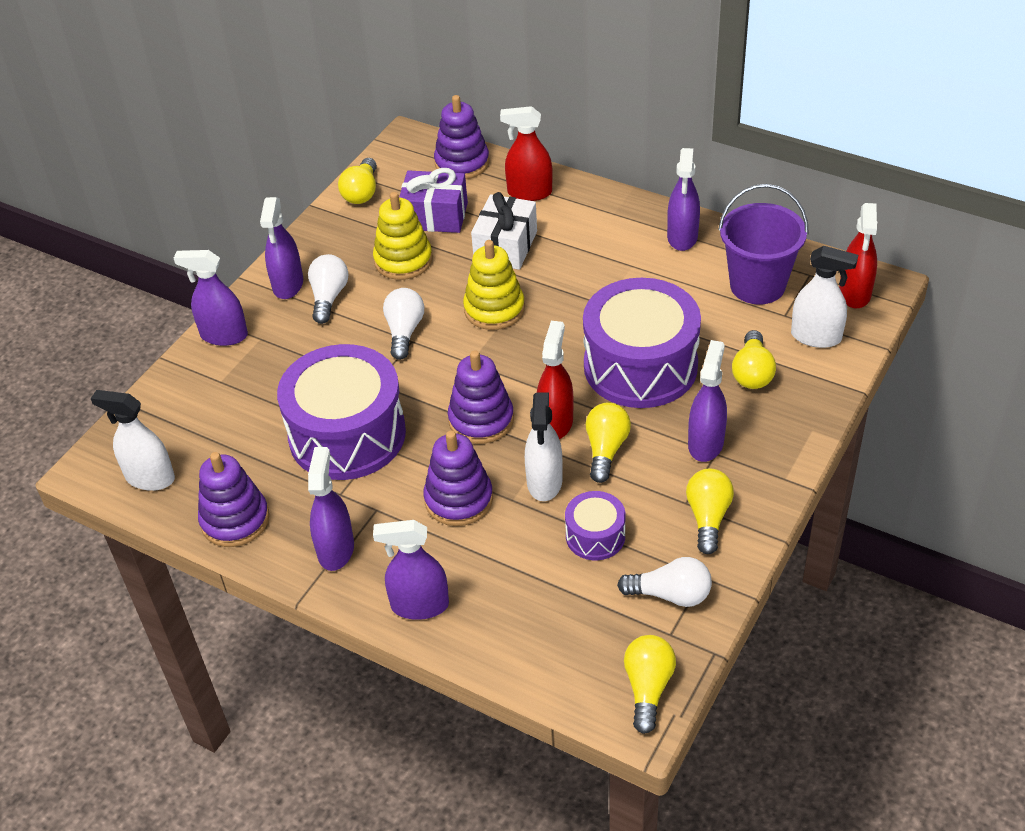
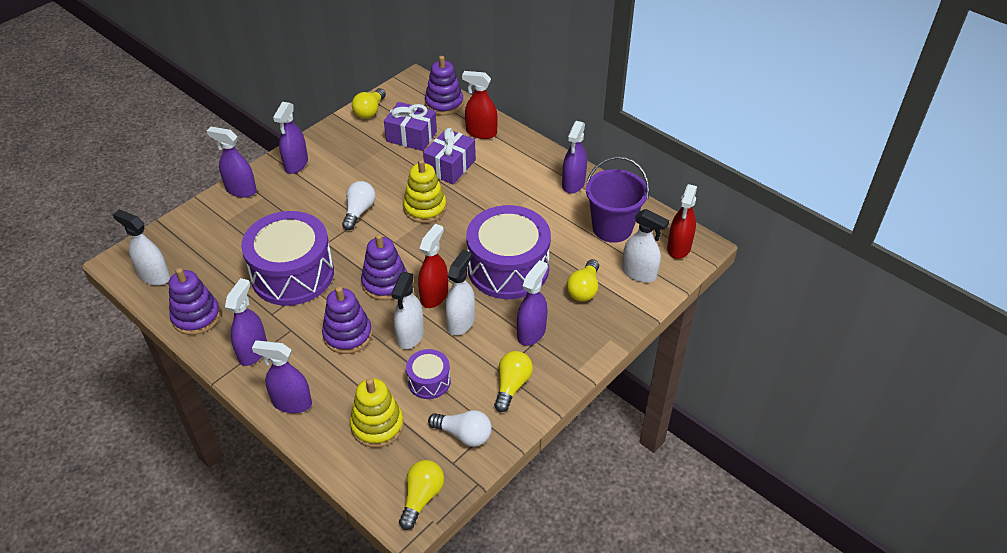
camera: 10 degrees right, 0 degrees up
(329, 297) = (319, 178): white light bulb -> none
(403, 260) = (378, 163): yellow stacking toy -> yellow stacking toy (377, 425)
(505, 246) = (450, 166): white gift -> purple gift
(606, 450) = (461, 322): yellow light bulb -> white spray bottle

